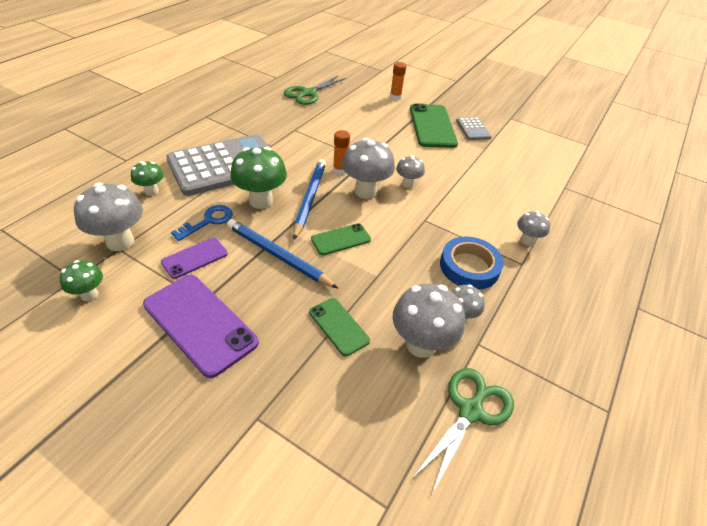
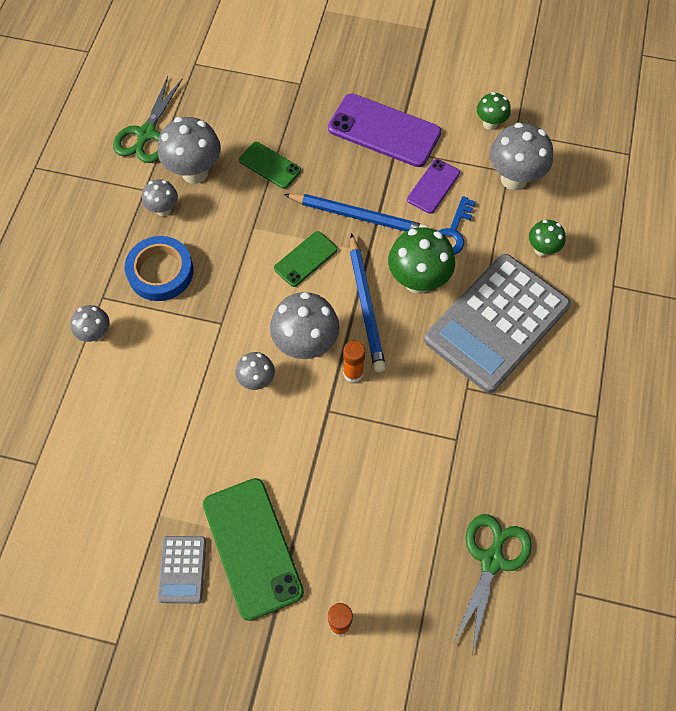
camera: 165 degrees right, 20 degrees up
(473, 129) = (182, 569): grey calculator -> grey calculator turned 150 degrees counterclockwise

